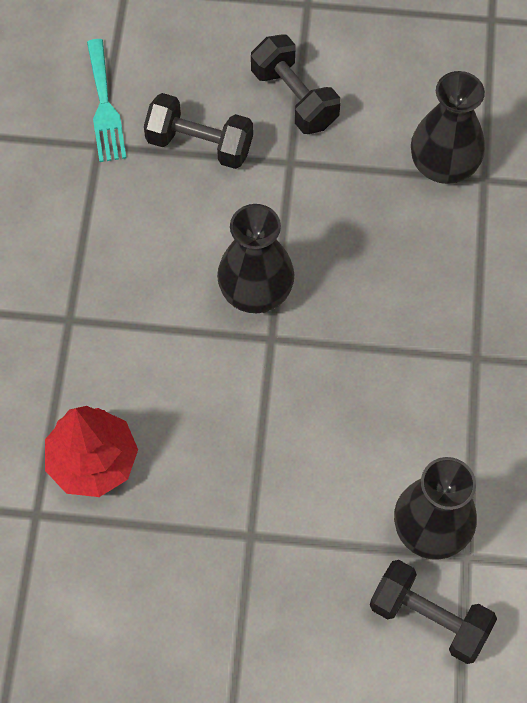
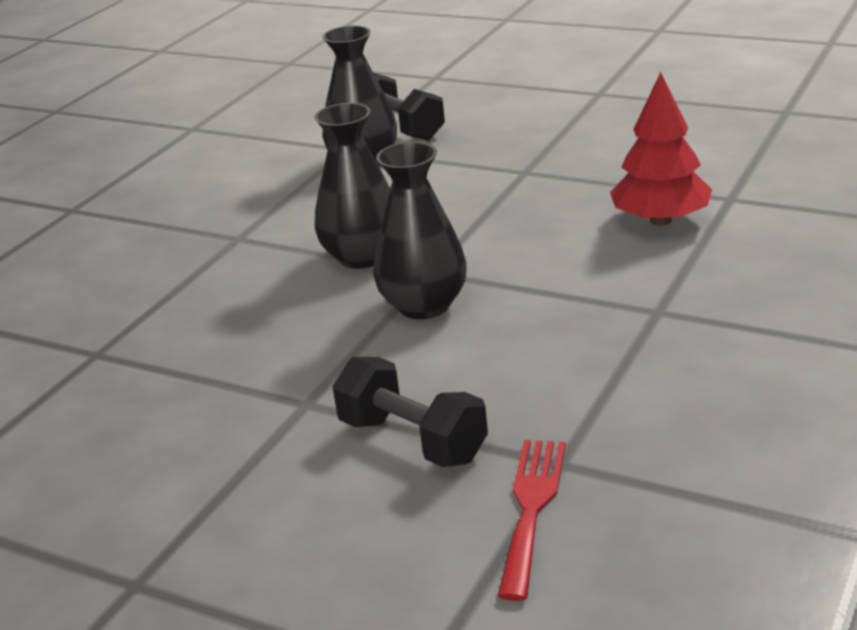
camera: 155 degrees left, 35 degrees down
(104, 106) = (531, 508): turquoise fork -> red fork
(294, 98) = (249, 468): black dumbbell -> none
(443, 164) = (126, 372): black vase -> black vase (362, 256)

